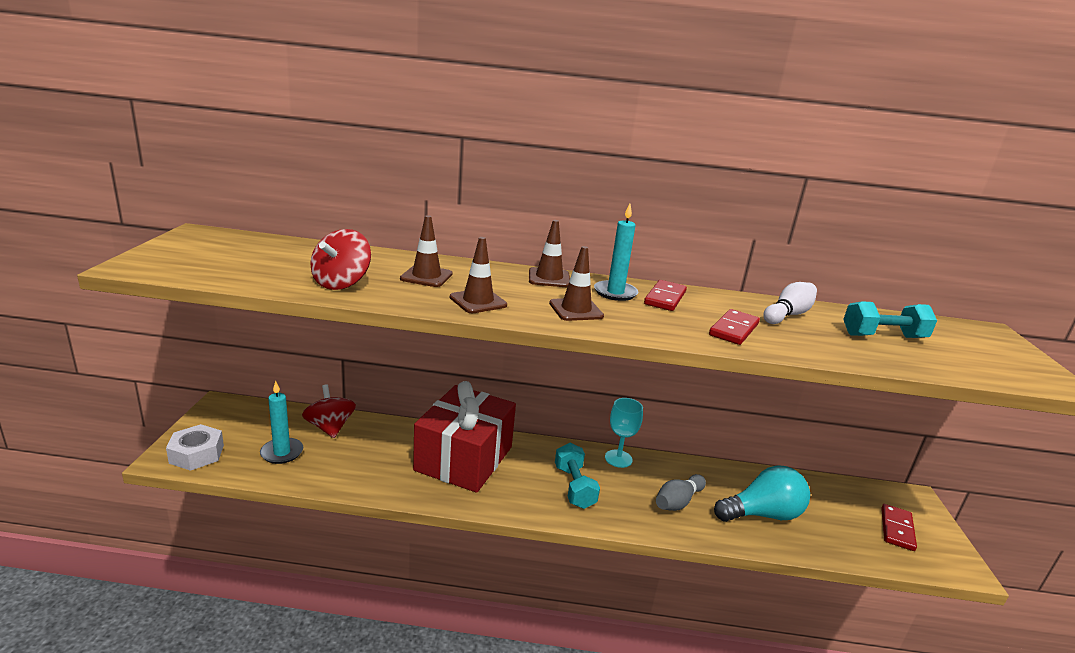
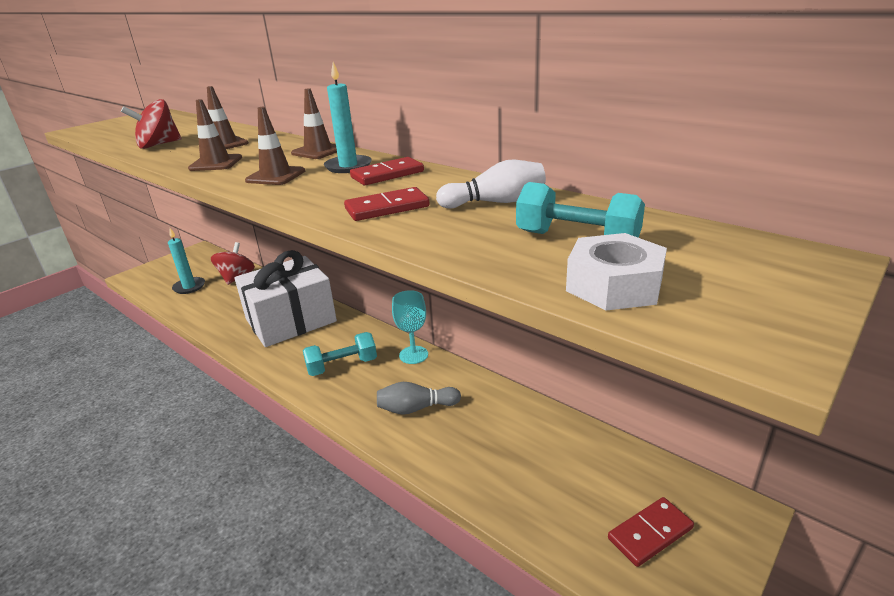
camera: 40 degrees right, 5 degrees up
(196, 454) = (148, 277): white nut -> white nut (614, 285)
(464, 458) = (291, 320): red gift -> white gift
(574, 487) = (342, 366): turquoise dumbbell -> turquoise dumbbell turned 45 degrees clockwise
(762, 514) = (489, 450): turquoise light bulb -> none

